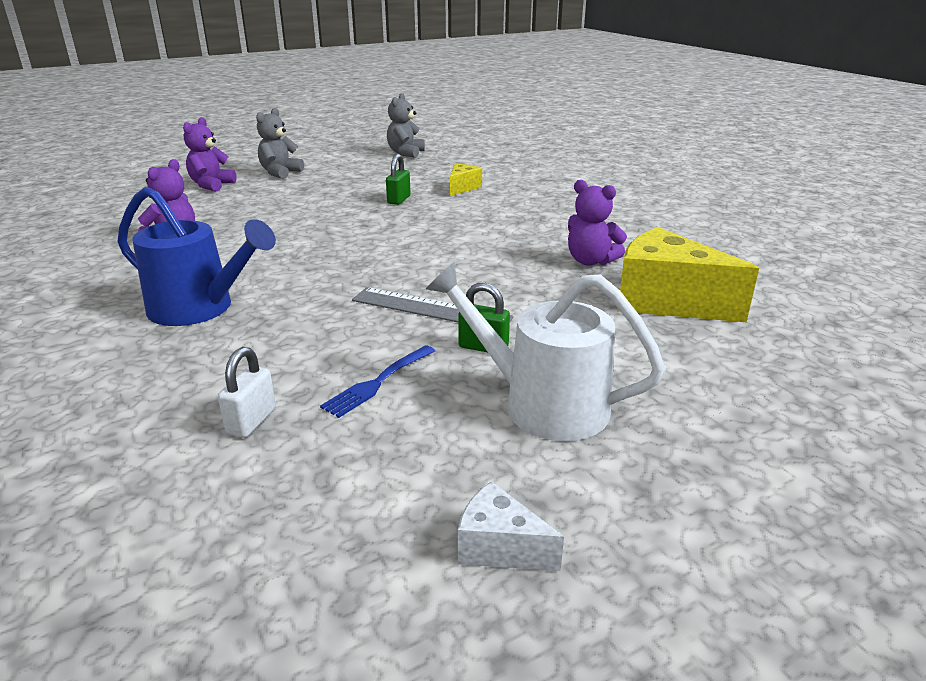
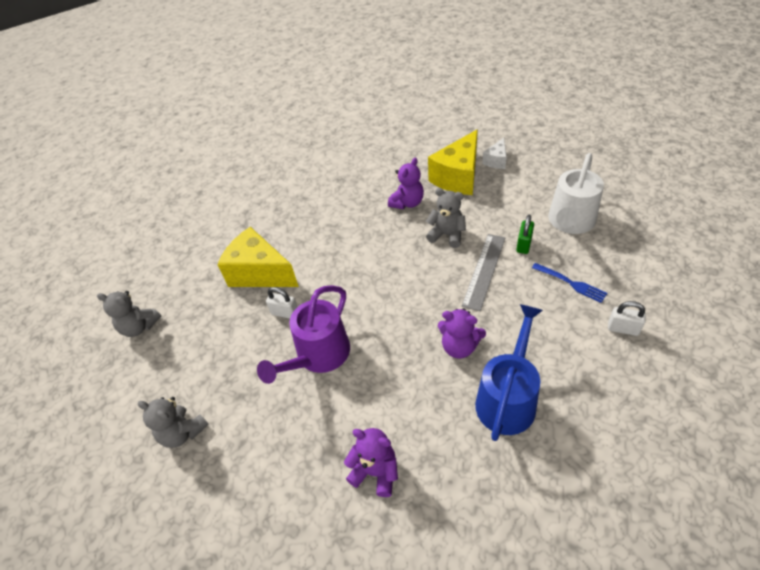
camera: 85 degrees left, 20 degrees up
(211, 185) = (215, 494): purple teddy bear -> purple teddy bear (459, 347)
(331, 214) = (318, 356): none -> purple watering can
(399, 200) = (285, 313): green padlock -> white padlock
(462, 188) = (259, 273): yellow cheese -> yellow cheese, size x2.02
(499, 547) = (667, 232): white cheese -> white cheese (496, 161)
(515, 286) = (447, 235): none -> grey teddy bear

